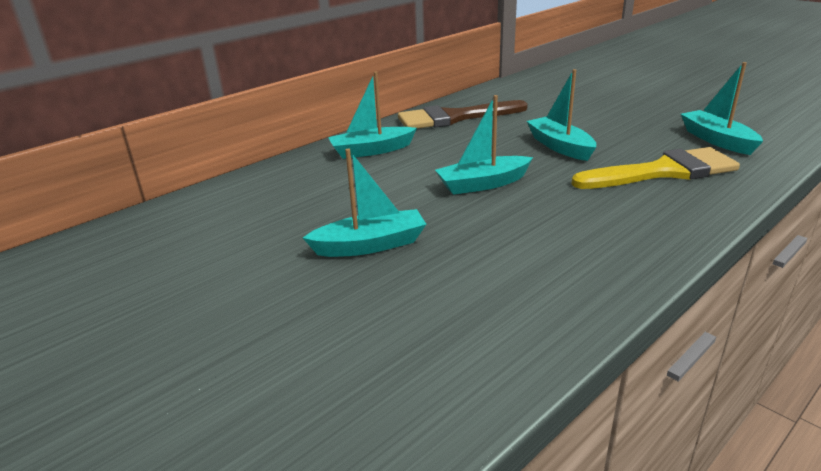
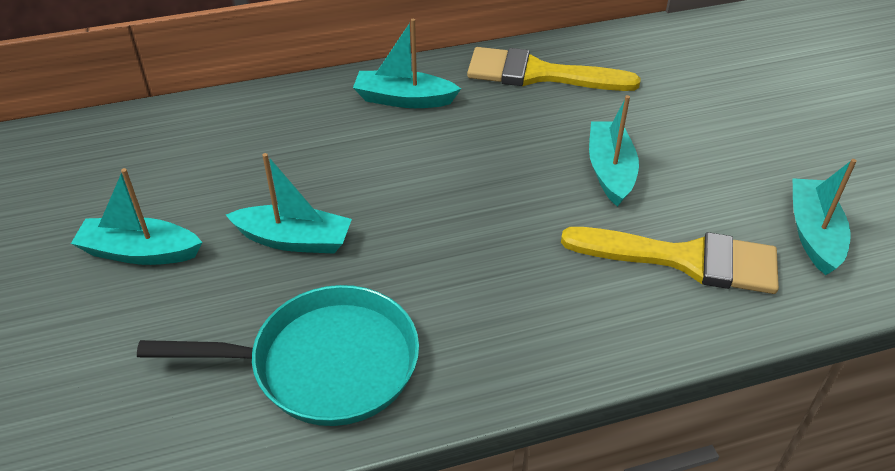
camera: 25 degrees right, 15 degrees up
(454, 118) = (538, 74): brown brush -> yellow brush
(482, 184) = (470, 198): turquoise boat -> turquoise boat (140, 252)
(486, 309) = (325, 364): none -> turquoise pan

